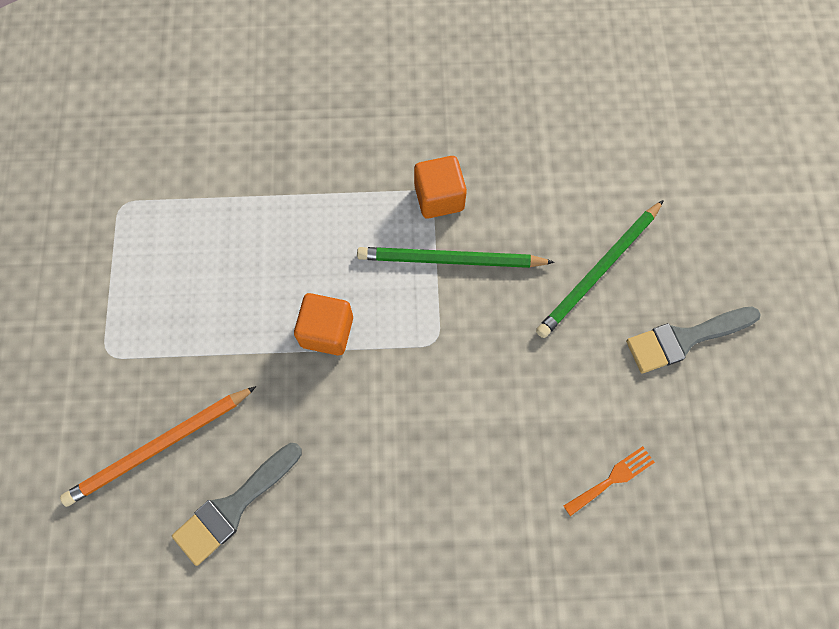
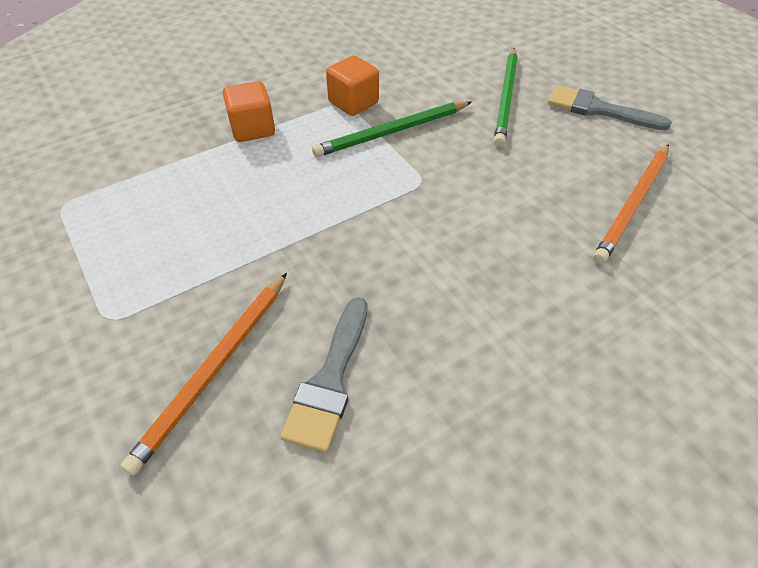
camera: 30 degrees left, 20 degrees down
(327, 331) = (324, 212): orange cube -> orange cube (252, 129)
(612, 479) = (633, 204): orange fork -> orange pencil
(684, 339) = (598, 109): grey brush -> grey brush turned 75 degrees clockwise

